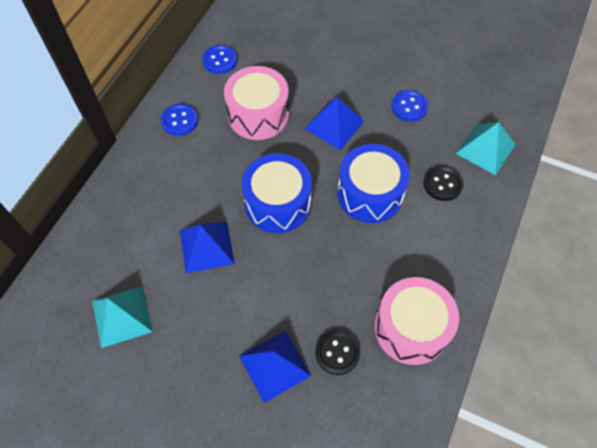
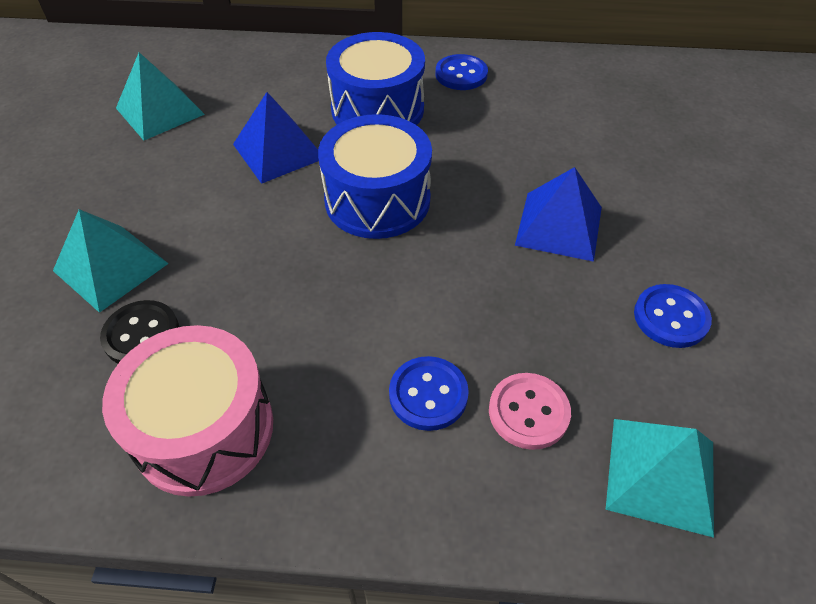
camera: 70 degrees right, 10 degrees down
(220, 60) = (585, 79): blue button -> blue button (428, 394)
(258, 115) = (519, 139): pink drum -> none
(274, 365) = (110, 267): blue pyramid -> turquoise pyramid
(370, 194) = (449, 305): blue drum -> blue drum (377, 109)
(442, 184) = (528, 412): black button -> pink button

